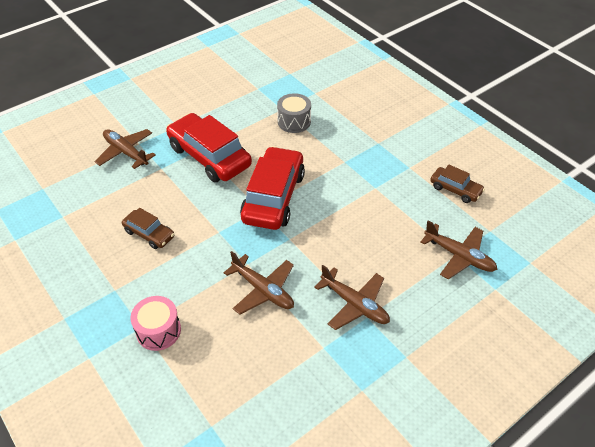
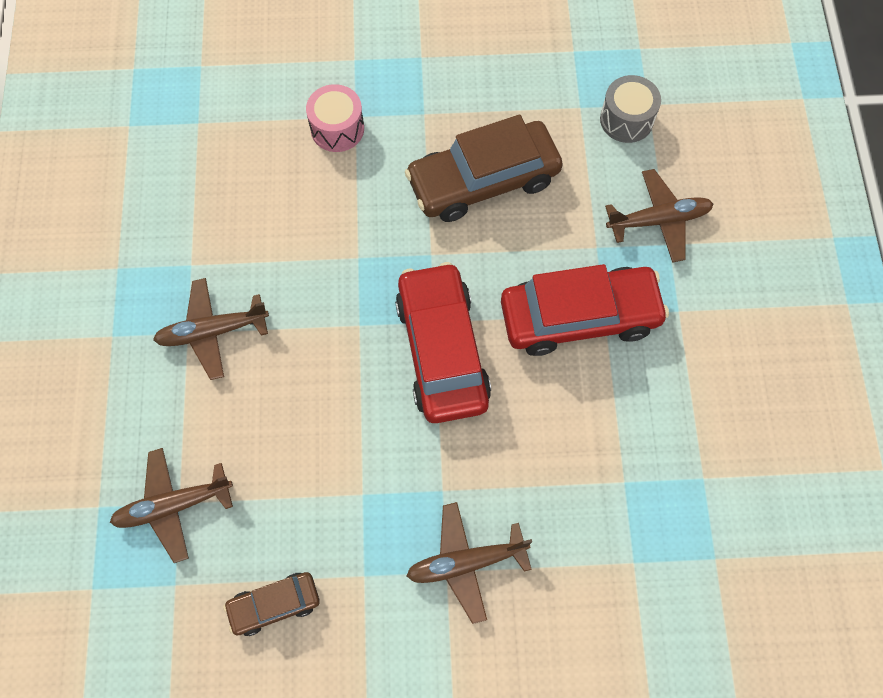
camera: 125 degrees right, 20 degrees up
(149, 234) = (483, 180): brown car -> brown car, size x1.94
(263, 290) = (308, 251): brown plane -> brown plane (466, 563)
(273, 197) = (442, 350): red car -> red car turned 150 degrees counterclockwise
(294, 121) = (580, 479): grey drum -> grey drum (626, 119)

